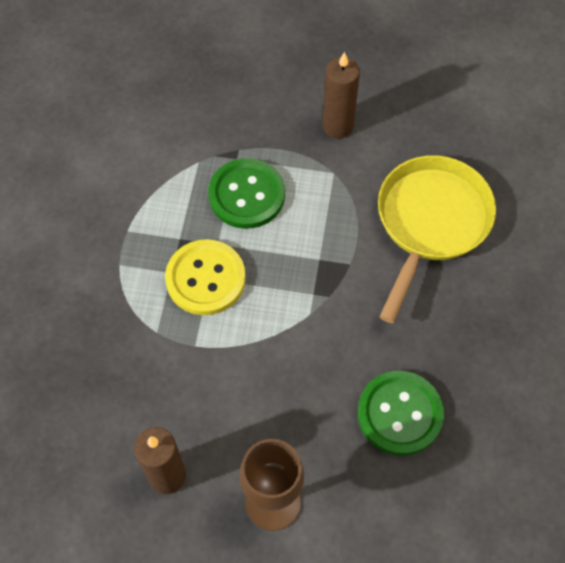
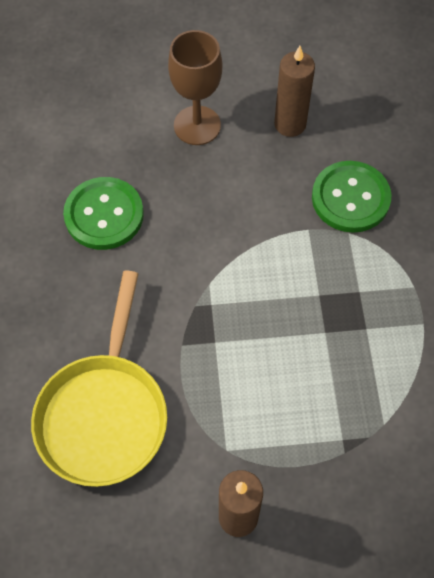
camera: 165 degrees right, 0 degrees up
(205, 278) = (323, 293): yellow button -> none
(246, 195) = (315, 396): green button -> green button (350, 198)

